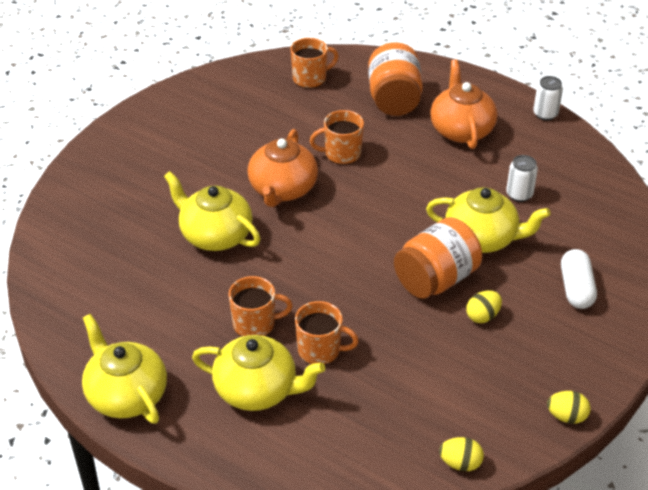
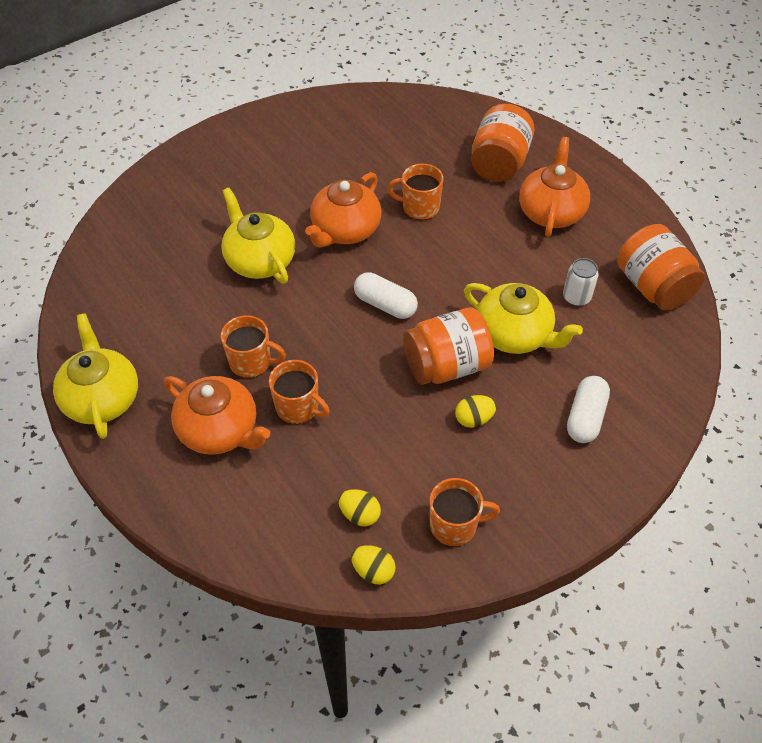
camera: 20 degrees right, 10 degrees up
(257, 390) = (220, 430): yellow teapot -> orange teapot
(310, 78) = (428, 122): orange mug -> orange mug (454, 525)
(354, 243) = (385, 305): none -> white capsule
(545, 114) = (647, 216): white can -> none
(566, 416) = (506, 556): yellow egg -> yellow egg (360, 515)
(579, 170) = (653, 287): none -> orange jar

